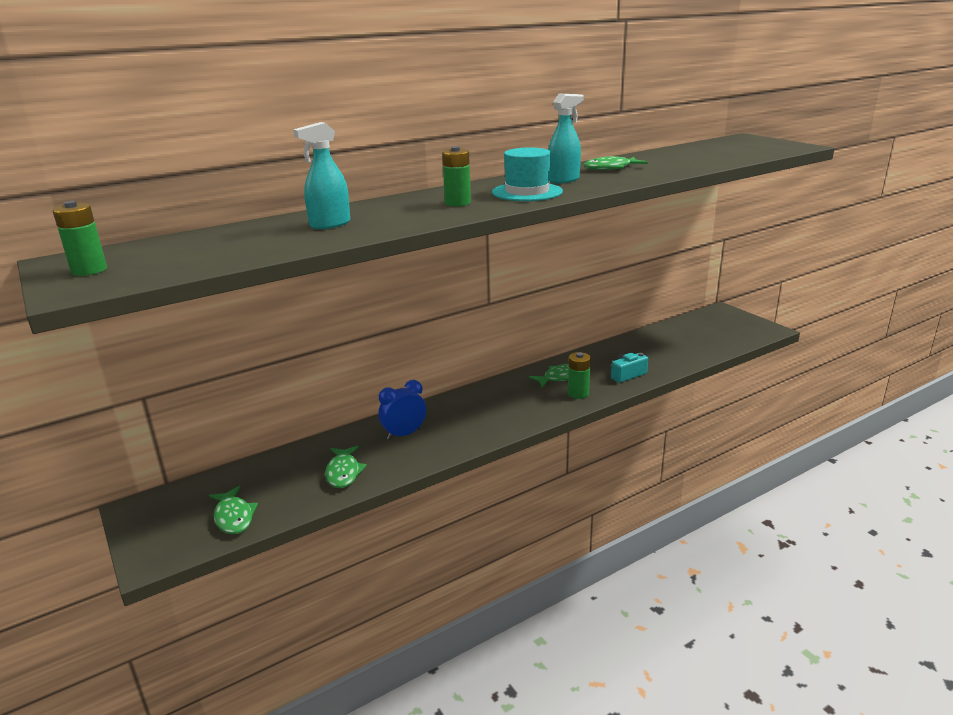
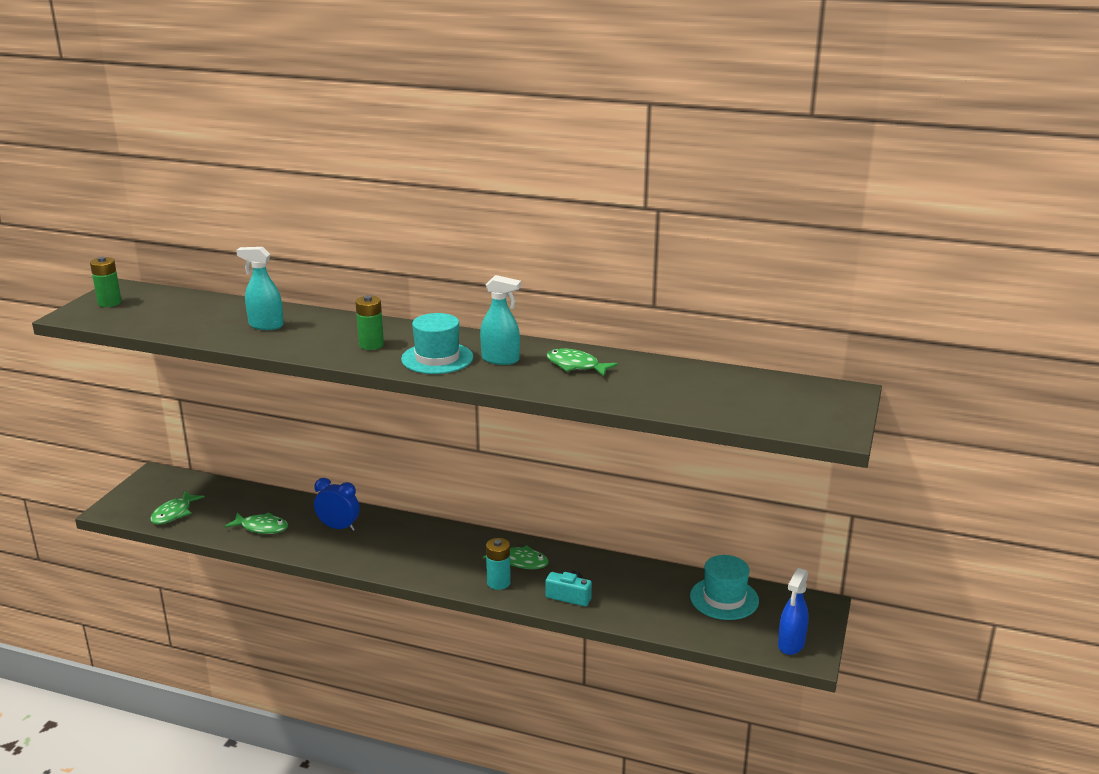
camera: 50 degrees right, 0 degrees up
(343, 472) = (261, 527): green fish -> green fish turned 120 degrees counterclockwise
(578, 393) = (498, 583): green battery -> turquoise battery
(686, 331) = (724, 598): none -> turquoise hat
(753, 330) = (791, 644): none -> blue spray bottle

